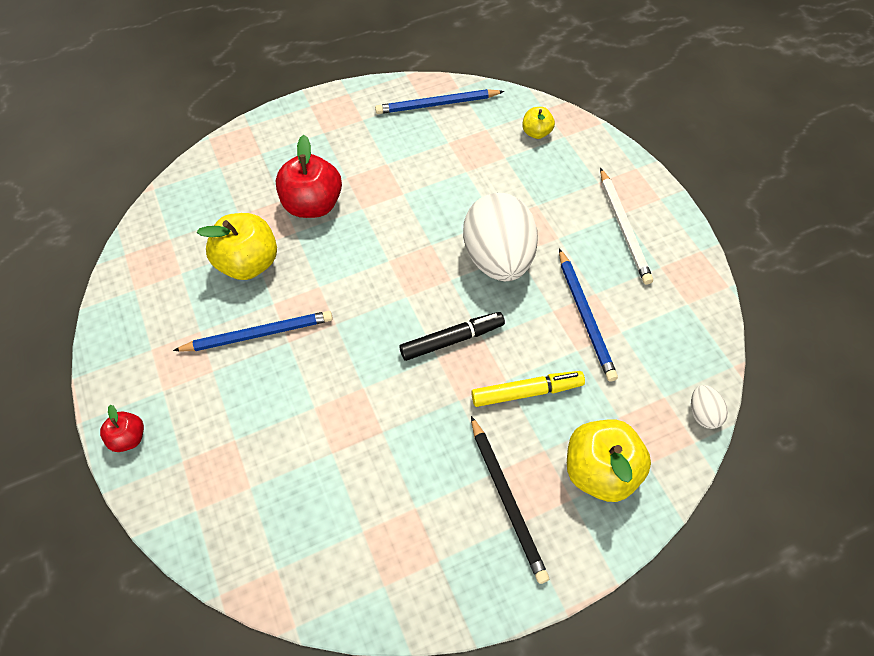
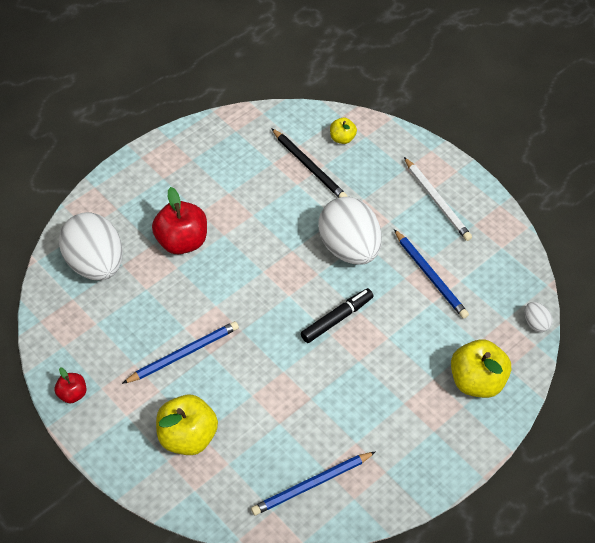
camera: 20 degrees left, 5 degrees down
(129, 438) = (117, 456): red apple -> red apple (72, 394)
(211, 207) = (95, 264): none -> white egg
(249, 263) = (150, 302): yellow apple -> yellow apple (188, 437)
(437, 104) = (250, 132): blue pencil -> blue pencil (312, 485)
(507, 499) = (419, 419): black pencil -> black pencil (309, 166)
(527, 392) = (406, 342): yellow marker -> none

